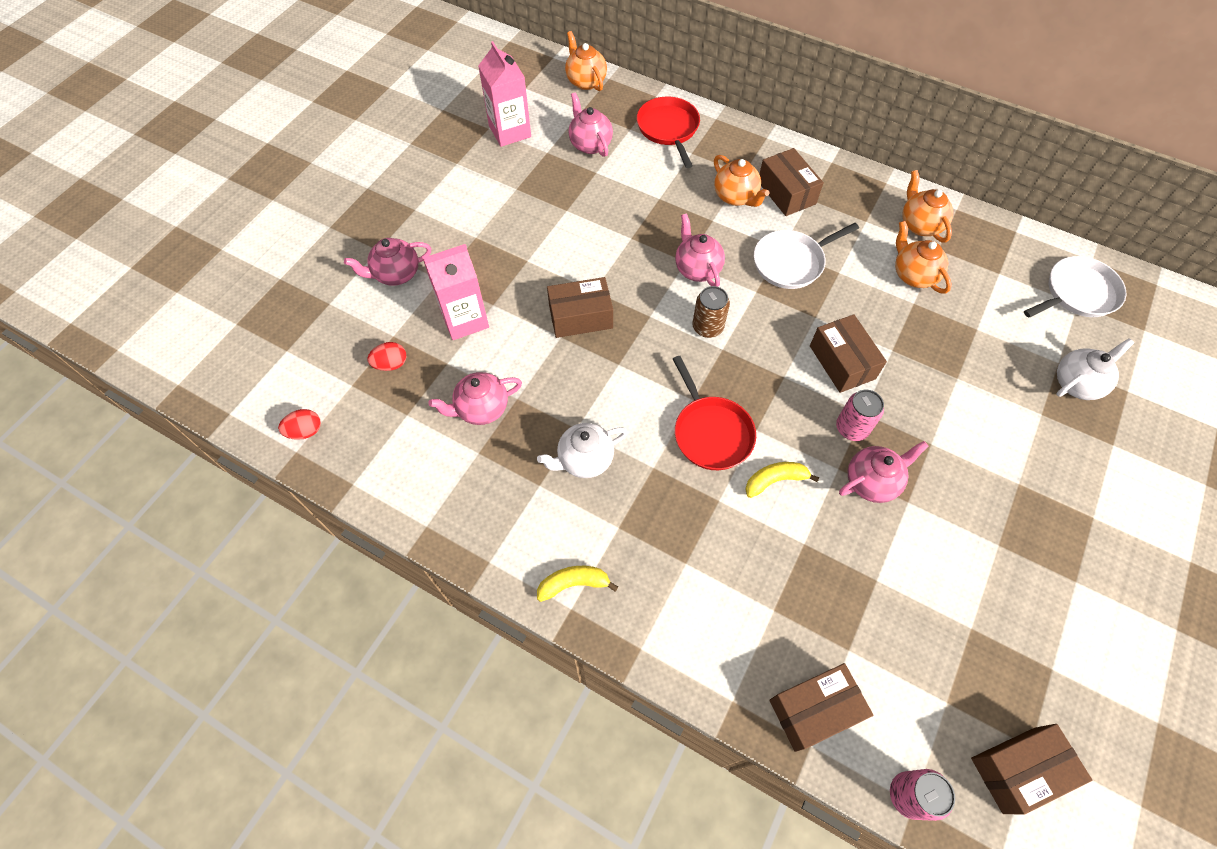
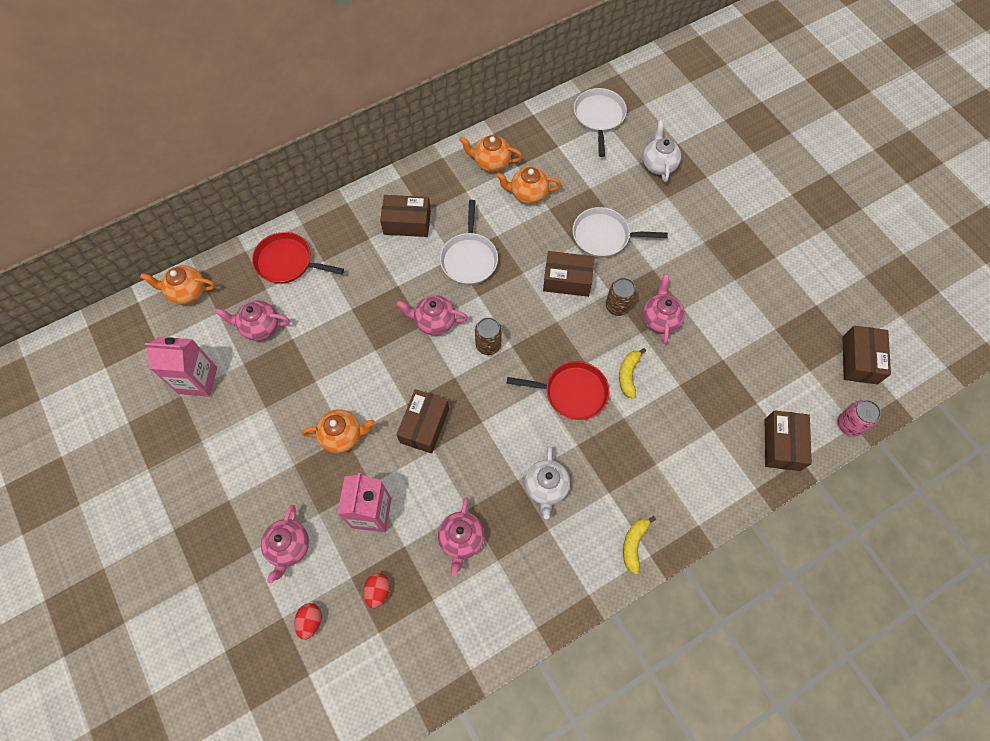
camera: 60 degrees left, 5 degrees up
(305, 431) = (400, 689): red egg -> red egg (310, 621)
(735, 197) = (387, 257): orange teapot -> orange teapot (342, 436)
(851, 428) = (617, 306): pink can -> brown can
(928, 372) = (604, 236): none -> white pan

